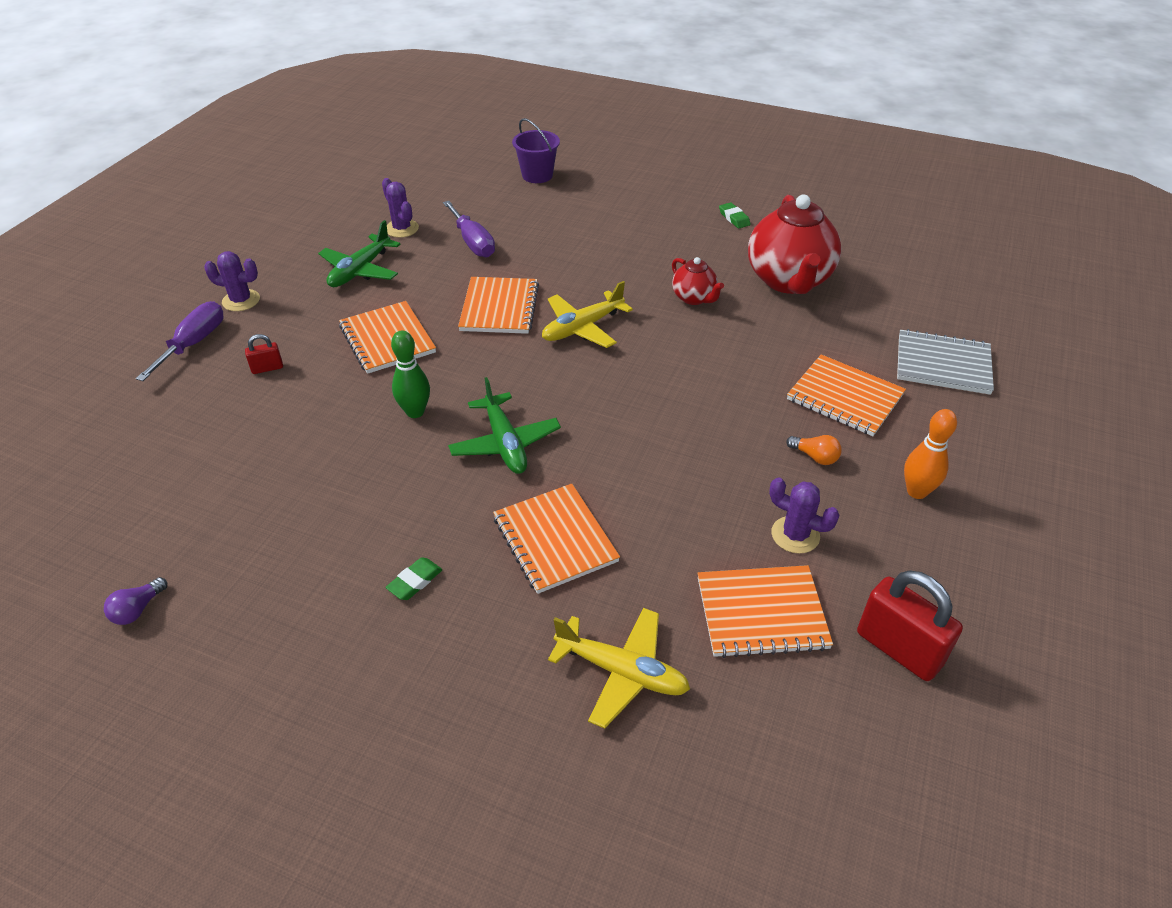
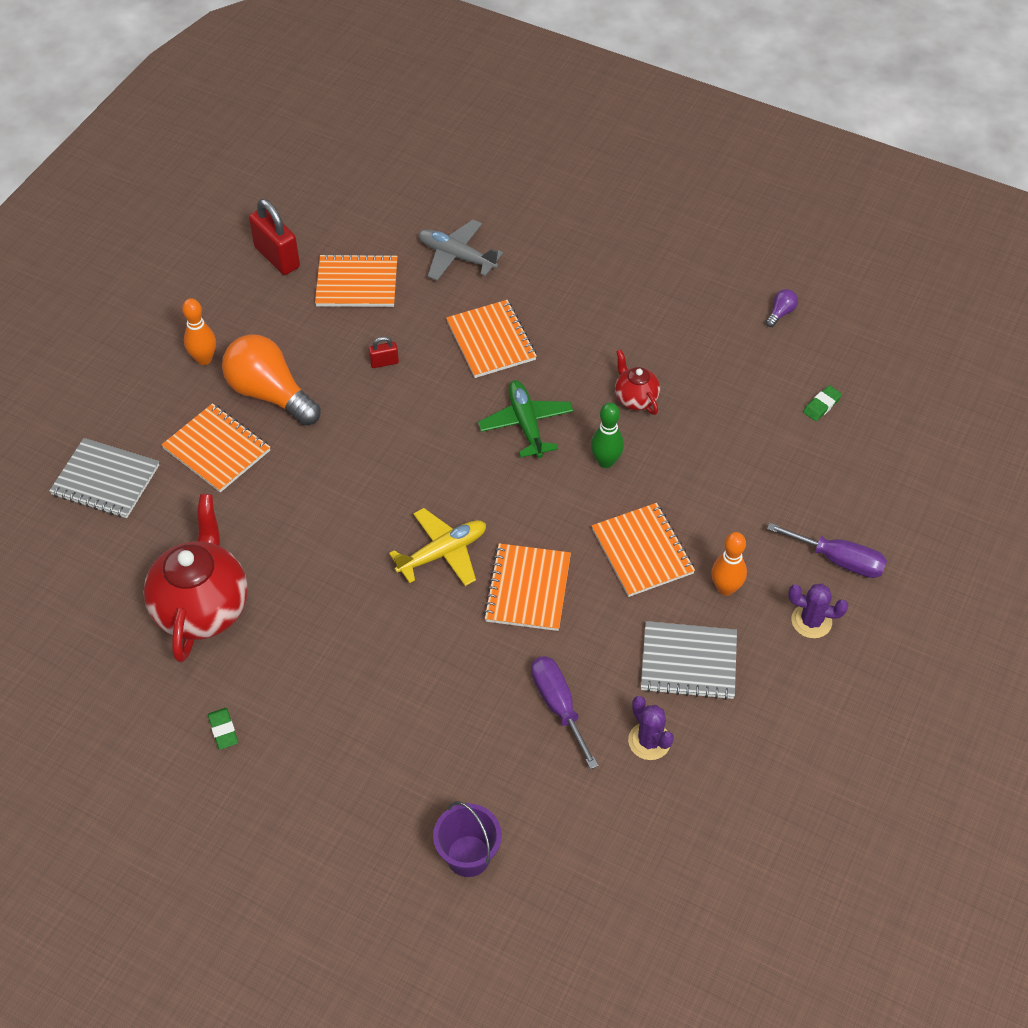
camera: 175 degrees left, 10 degrees up
(194, 343) = (838, 560): purple screwdriver -> purple screwdriver turned 90 degrees counterclockwise
(267, 368) = (754, 522): red padlock -> red padlock (384, 362)
(313, 318) = (725, 588): none -> orange bowling pin
(360, 271) = (688, 662): green plane -> grey notebook
(415, 581) = (592, 318): green eraser -> green eraser (822, 405)
(622, 672) = (456, 256): yellow plane -> grey plane
(694, 298) = (316, 588): red teapot -> red teapot (635, 398)
(795, 535) = (313, 332): purple cactus -> none
(815, 457) = (270, 393): orange light bulb -> orange light bulb, size x2.49

